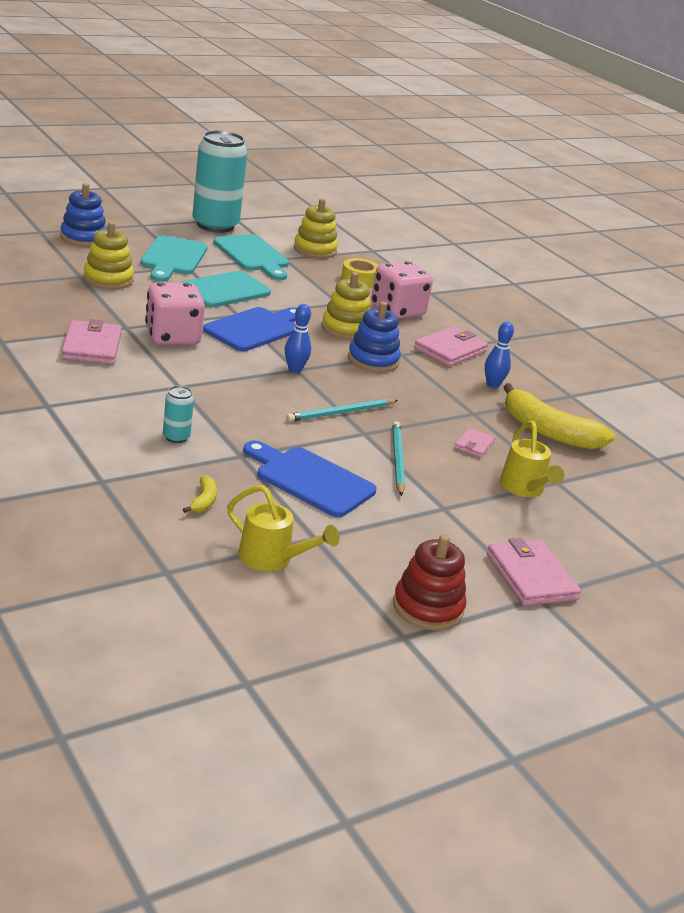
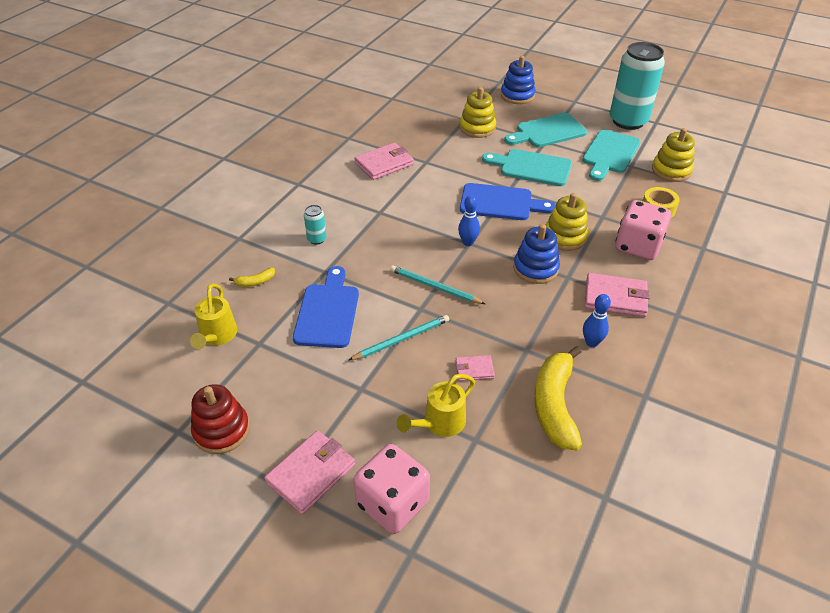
camera: 65 degrees right, 15 degrees up
(172, 337) = (439, 181): pink dice -> pink dice (392, 503)

